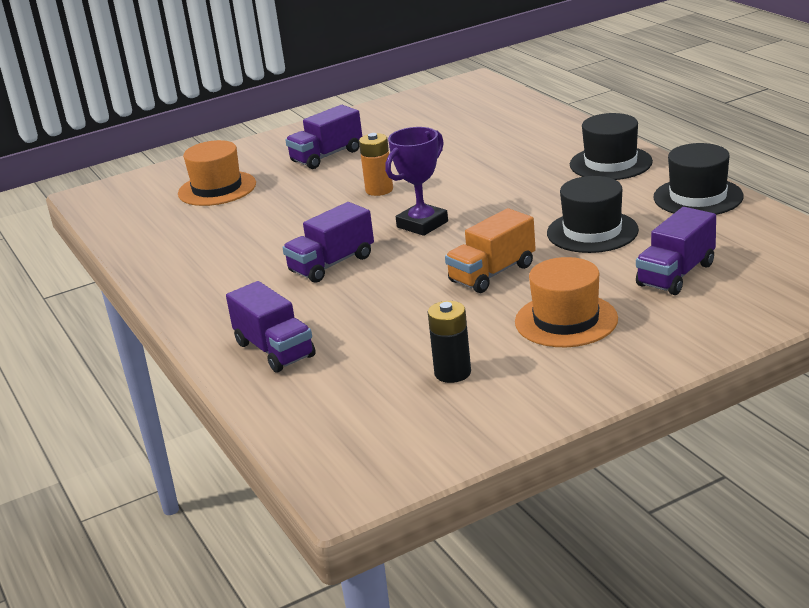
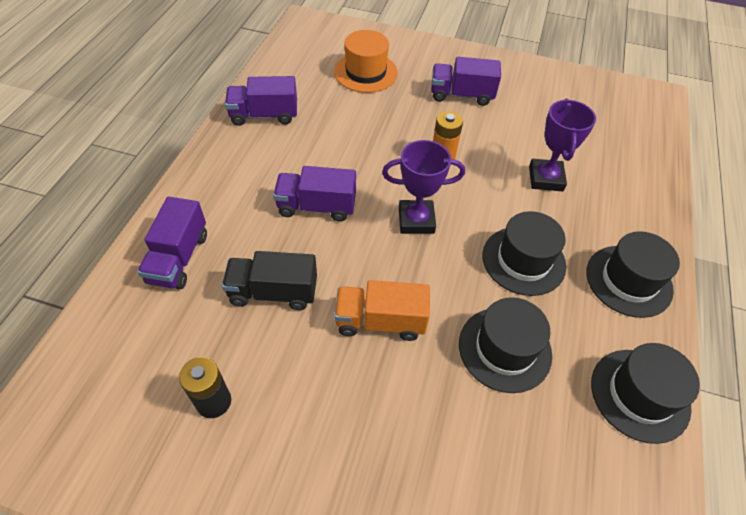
camera: 40 degrees right, 25 degrees up
(388, 313) = (273, 292): none -> black truck
(473, 156) = (545, 178): none -> purple trophy
(531, 195) = (523, 260): none -> black hat
(566, 320) = (347, 432): orange hat -> none
(676, 274) = (489, 474): purple truck -> purple truck (264, 115)

